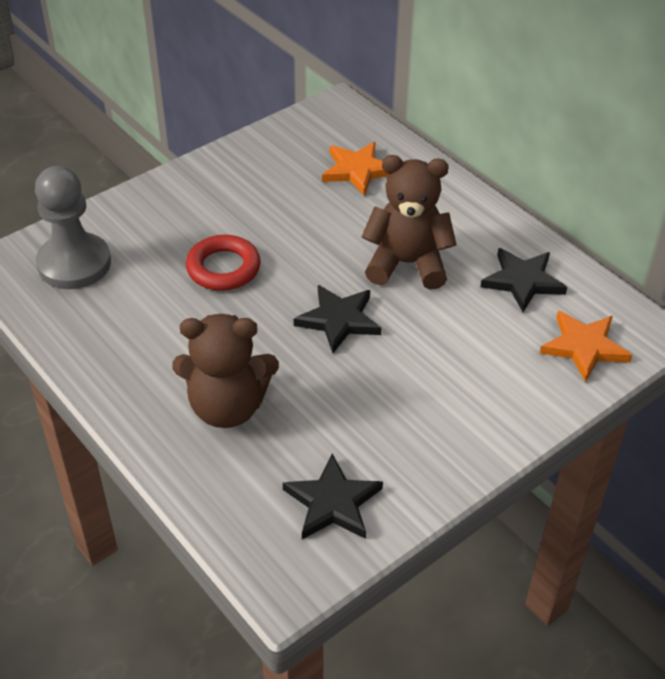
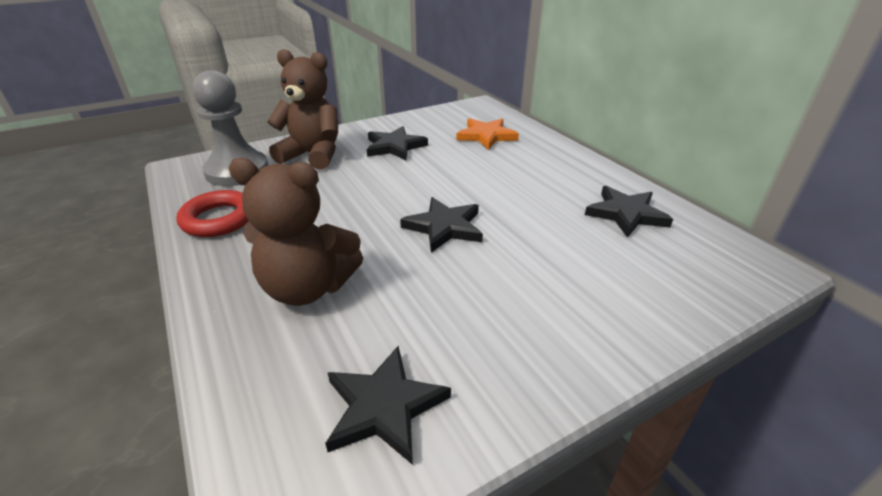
camera: 10 degrees right, 10 degrees down
(223, 268) = (356, 183): red ring -> red ring (219, 219)
(249, 201) = (395, 146): none -> black star
(407, 264) = (517, 193): brown teddy bear -> brown teddy bear (313, 155)
(584, 347) = (696, 273): orange star -> none

